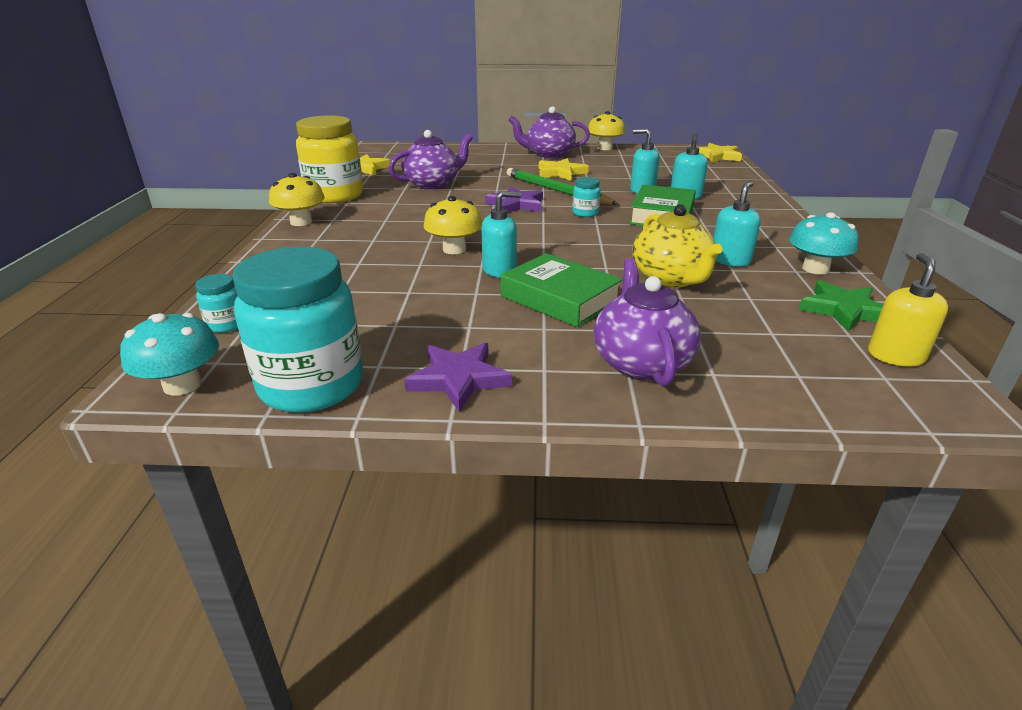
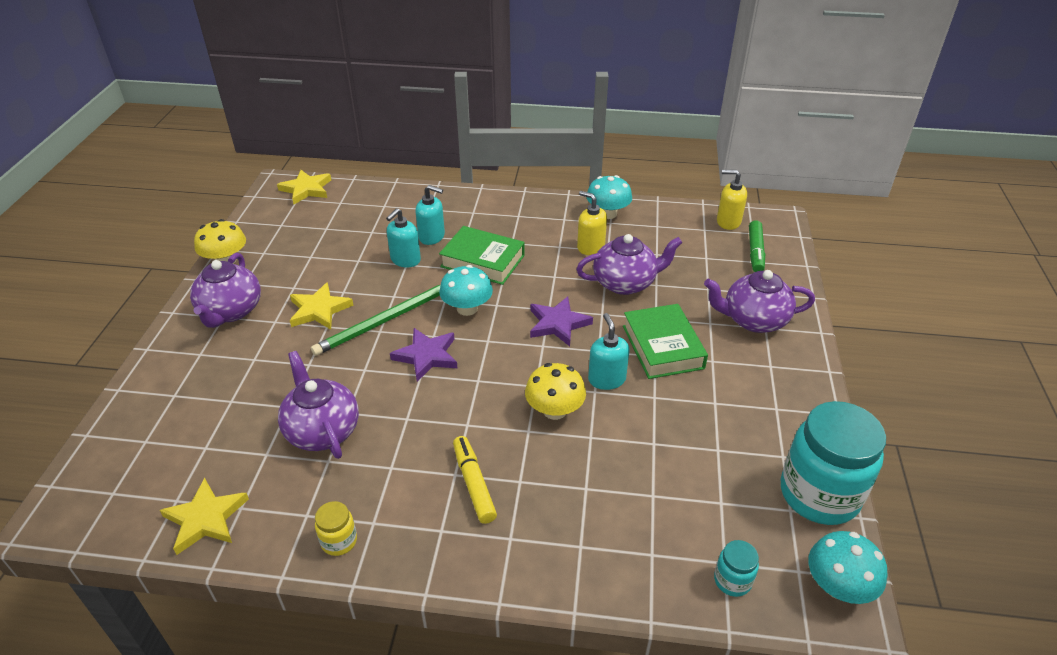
camera: 85 degrees left, 10 degrees up
(301, 222) = (445, 566): yellow mushroom -> none
(335, 196) = (339, 541): yellow jar -> yellow jar, size x0.43
(374, 226) = (474, 484): none -> yellow marker
(458, 379) = (791, 410): purple star -> purple star (558, 324)
(560, 298) = (662, 347): green book -> green book turned 60 degrees counterclockwise
(585, 213) = (467, 308): turquoise jar -> turquoise mushroom
(671, 279) = (625, 283): yellow teapot -> purple teapot
(730, 260) = (590, 247): turquoise soap dispenser -> yellow soap dispenser
(827, 376) = (755, 252): none -> green marker
(844, 310) = (672, 221): green star -> none

